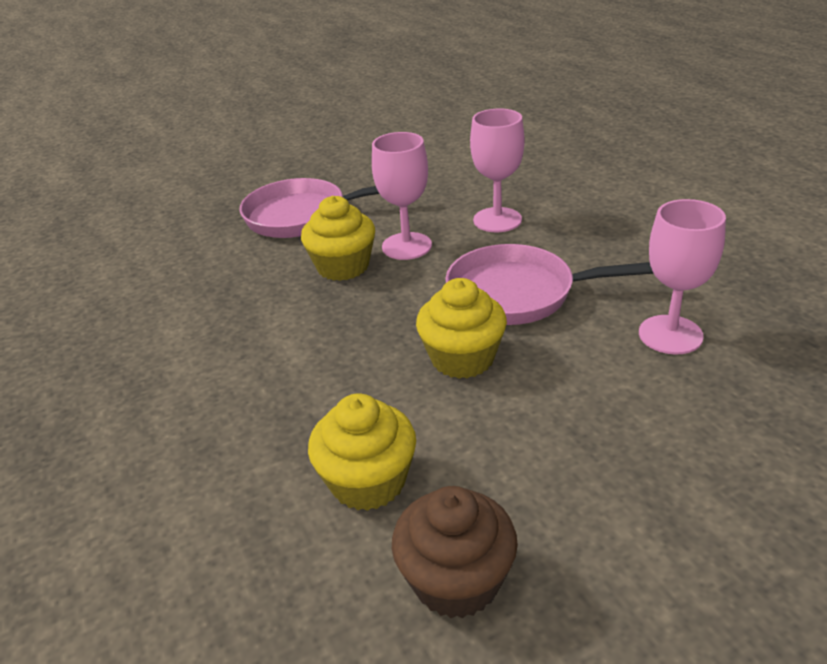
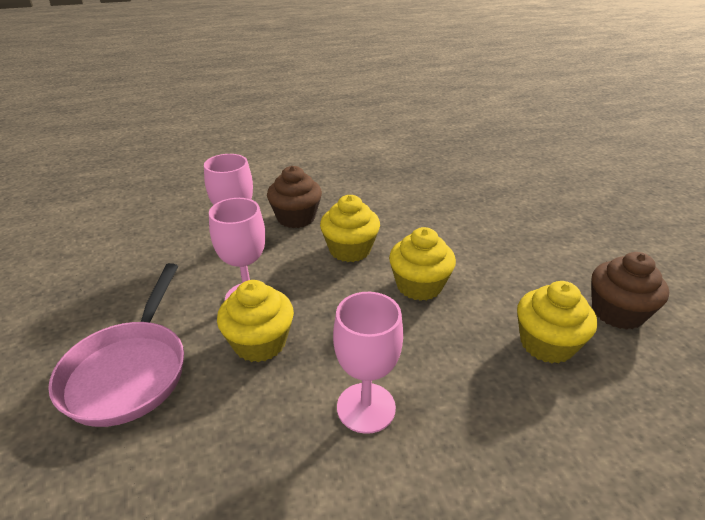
camera: 85 degrees left, 0 degrees up
(520, 294) = (350, 250): pink pan -> yellow cupcake
(574, 243) = (296, 218): none -> brown cupcake
(670, 335) = (412, 206): pink goblet -> pink goblet (366, 407)

